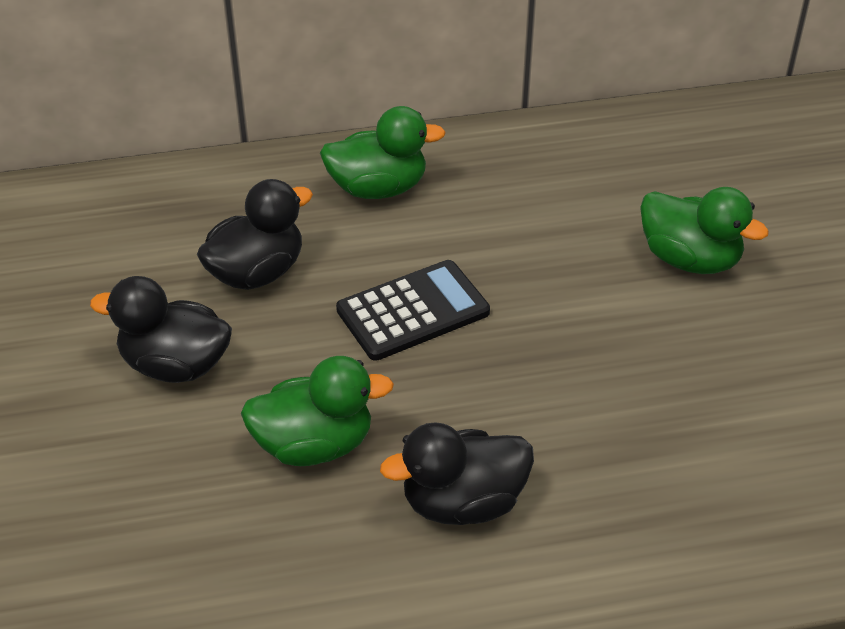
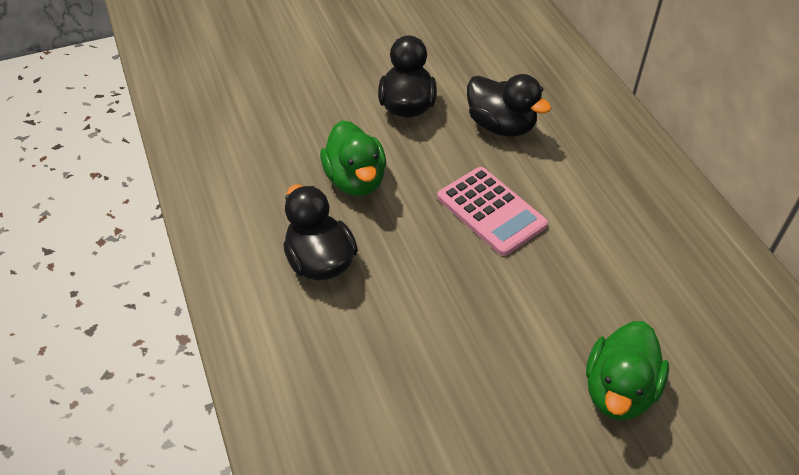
camera: 80 degrees right, 5 degrees up
(378, 188) = (616, 173): green duck -> none
(413, 311) = (491, 211): black calculator -> pink calculator

